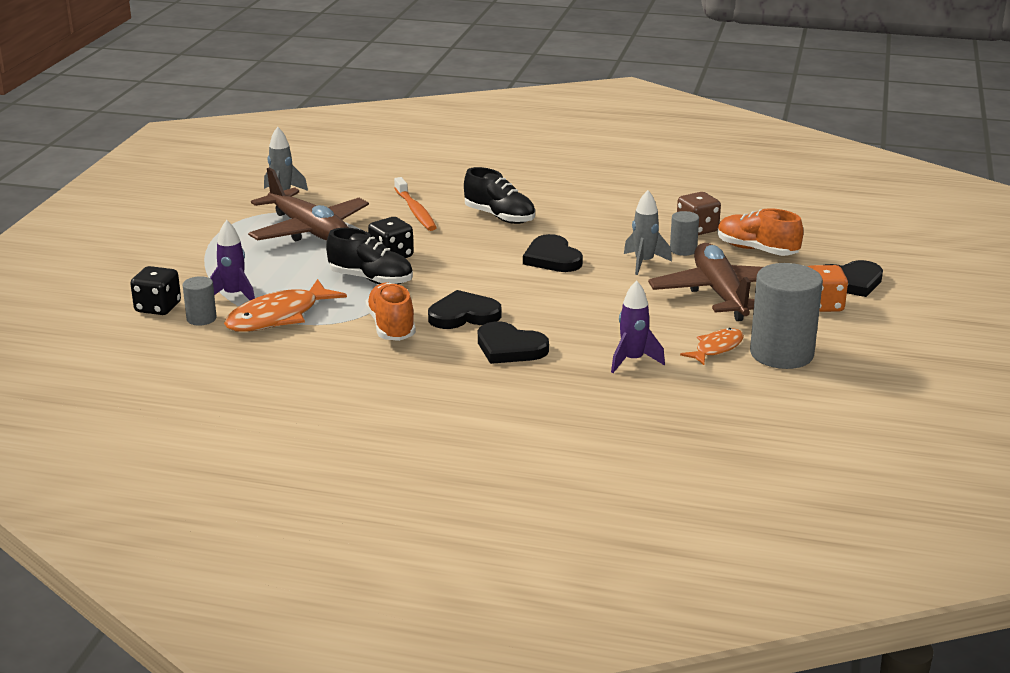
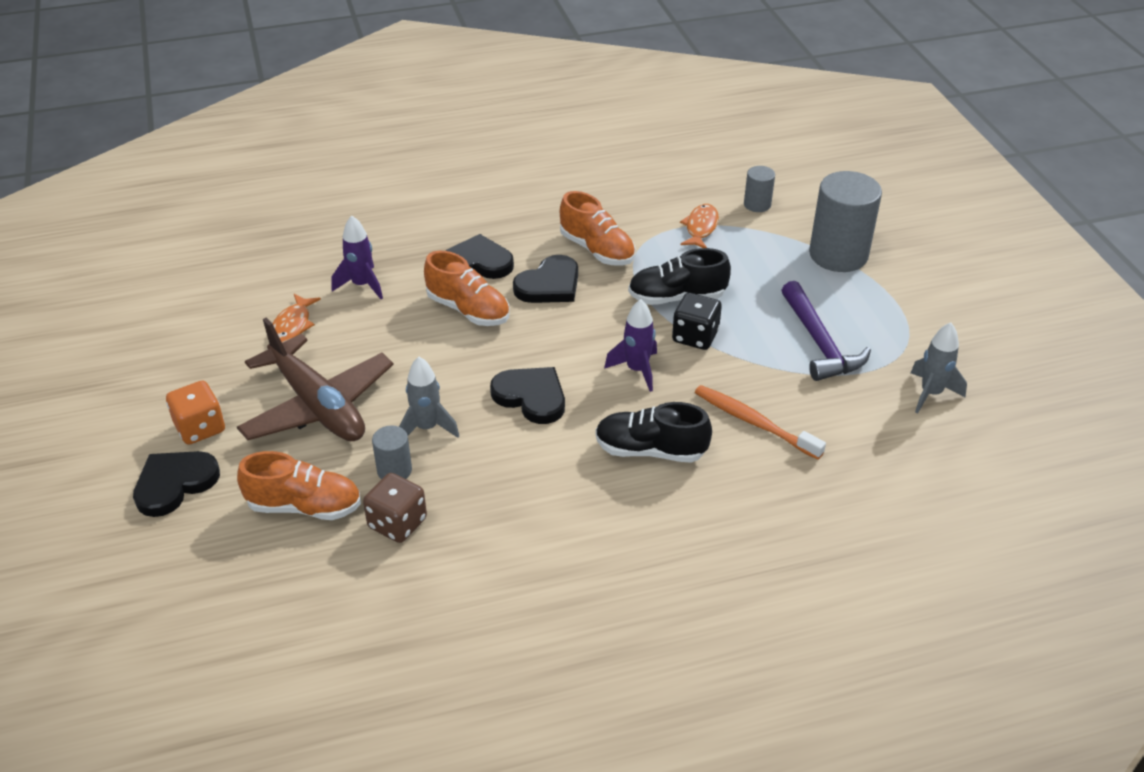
camera: 150 degrees right, 15 degrees up
(158, 307) = (806, 203): black dice -> none
(234, 295) = (767, 236): purple rocket -> purple rocket (637, 370)
(279, 317) = (700, 228): orange fish -> orange fish, size x0.59
(309, 230) = (819, 343): brown plane -> purple hammer
(551, 317) = (468, 310): none -> orange shoe
(781, 354) = (227, 340): grey cylinder -> grey cylinder (838, 254)

